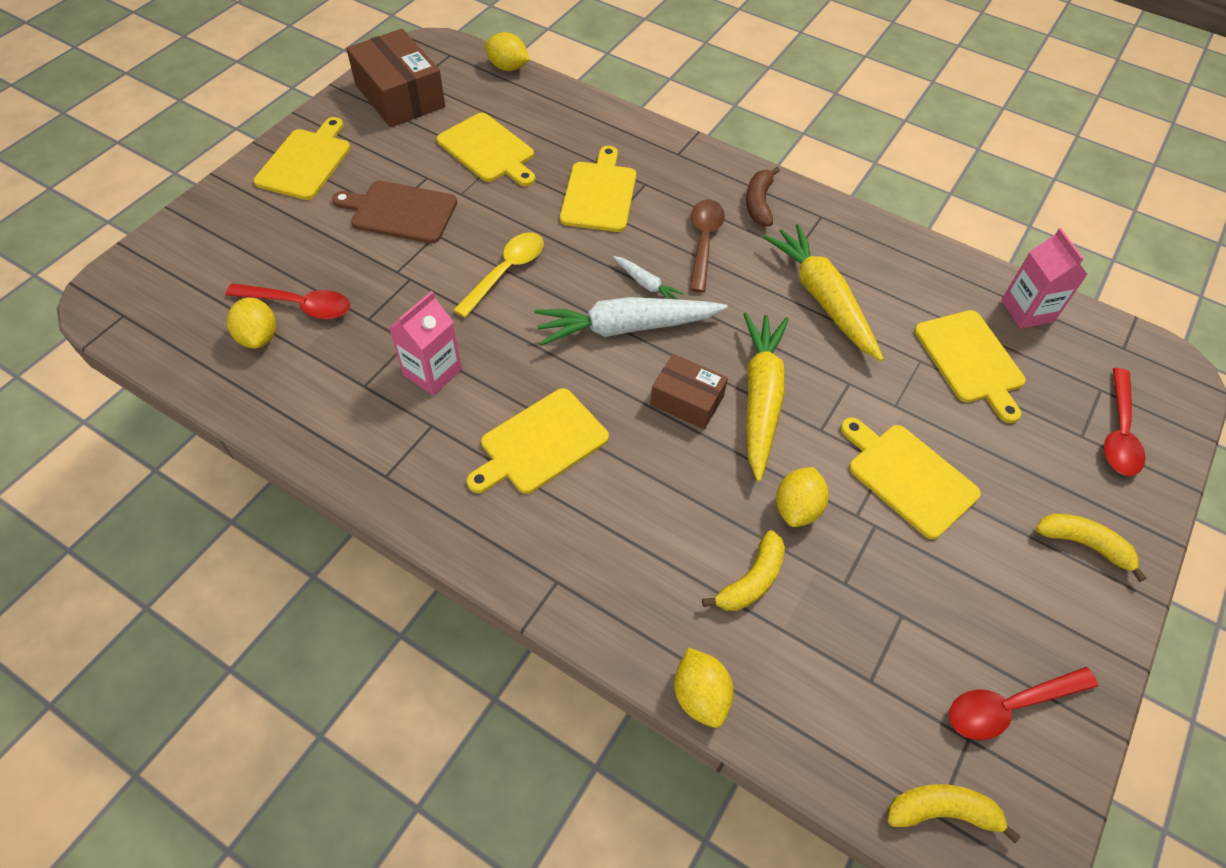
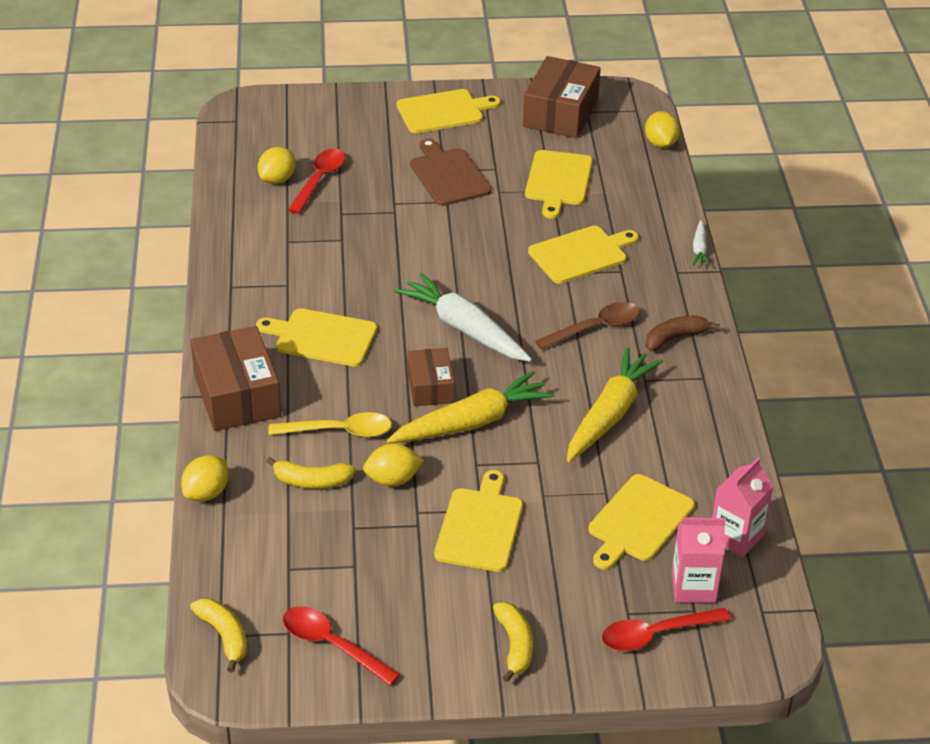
camera: 55 degrees right, 15 degrees down
(299, 305) = (319, 180): red spoon -> red spoon turned 135 degrees counterclockwise
(432, 372) = (328, 263): pink carton -> pink carton (693, 587)
(506, 272) = (450, 249): yellow spoon -> yellow spoon (339, 431)
(565, 572) = (237, 395): none -> brown box
(646, 284) = (517, 319): white carrot -> white carrot (699, 249)

